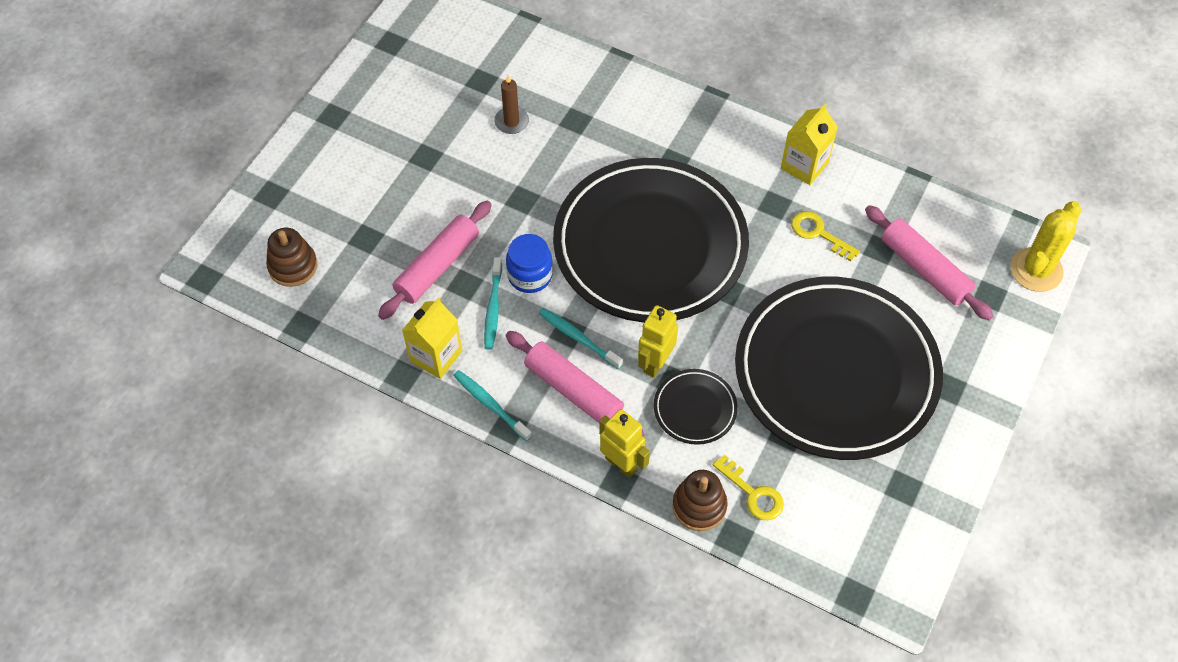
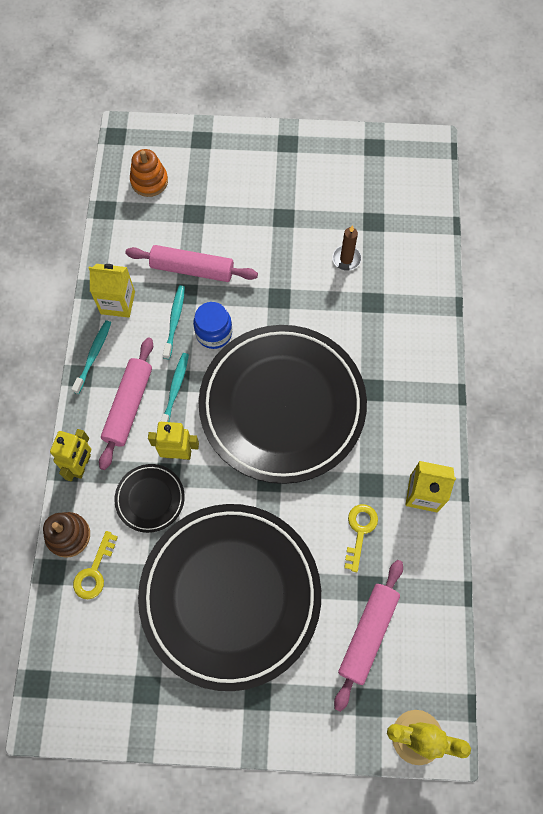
camera: 65 degrees right, 10 degrees up
(293, 266) = (149, 181): brown stacking toy -> orange stacking toy
(493, 307) = (174, 321): turquoise toothbrush -> turquoise toothbrush turned 120 degrees clockwise

